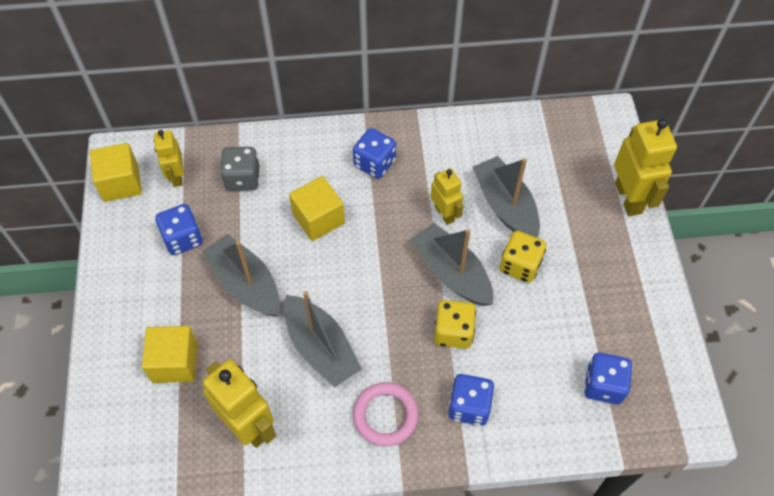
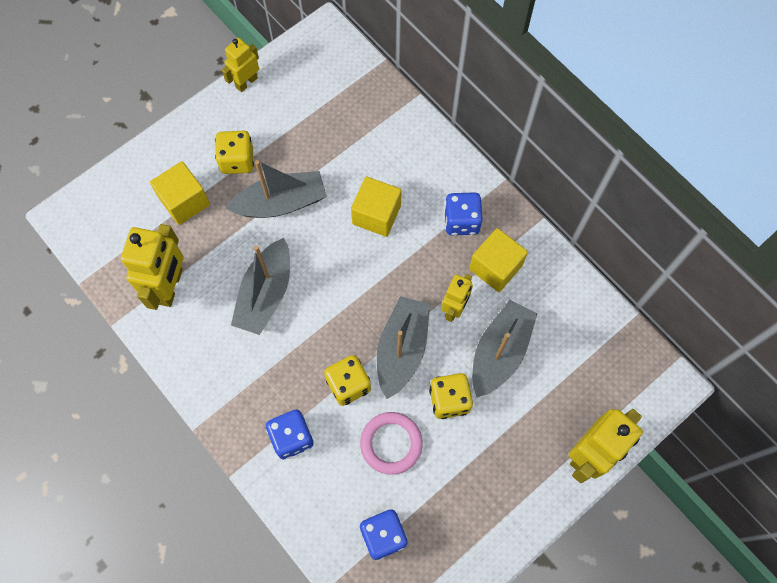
camera: 55 degrees right, 10 degrees up
(121, 183) = (302, 54): yellow cube -> yellow cube (495, 267)
(174, 294) = (237, 160): none -> yellow dice
(176, 176) = (337, 87): yellow robot -> yellow robot (246, 82)
(183, 238) = (287, 132): blue dice -> none
(242, 178) = (371, 134): grey dice -> none
(245, 284) = (281, 203): grey boat -> grey boat turned 60 degrees clockwise
(385, 415) = (242, 379): pink ring -> pink ring (391, 443)

